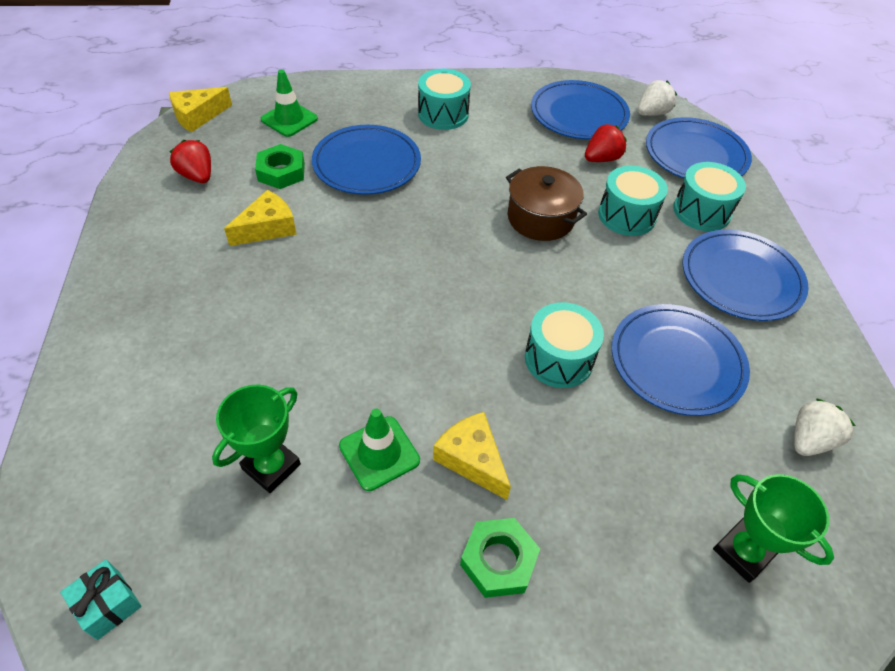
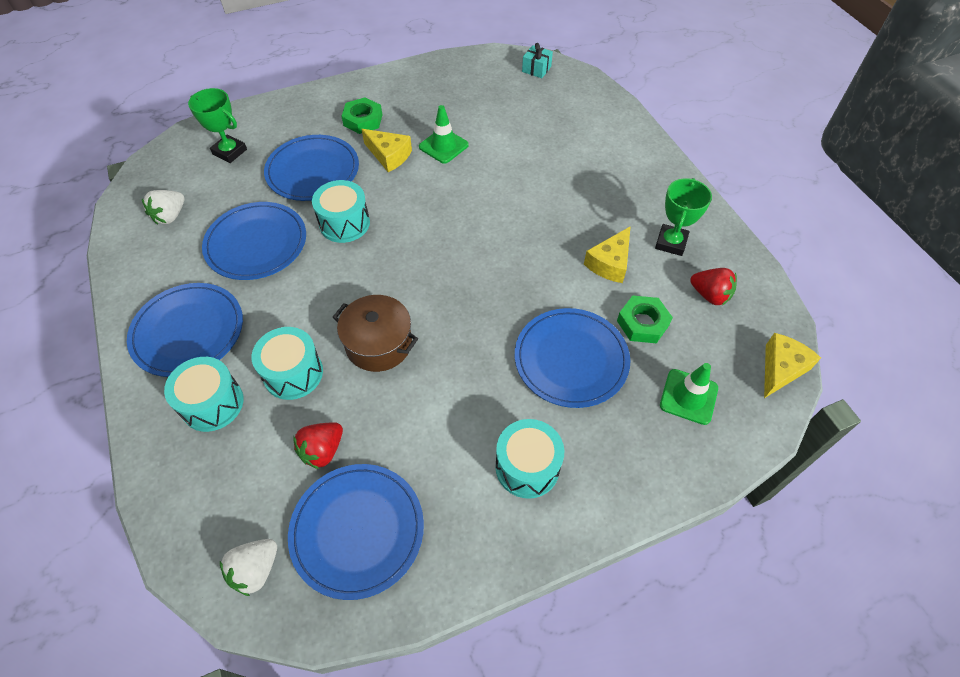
camera: 165 degrees right, 5 degrees up
(271, 466) = (499, 127): green trophy -> green trophy (671, 243)
(696, 154) = (204, 498): blue plate -> blue plate (313, 171)

